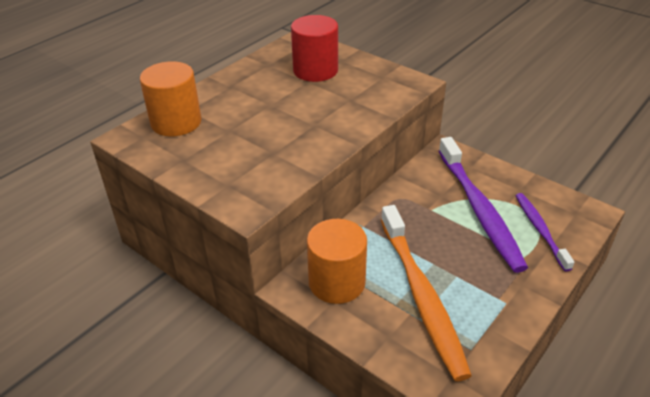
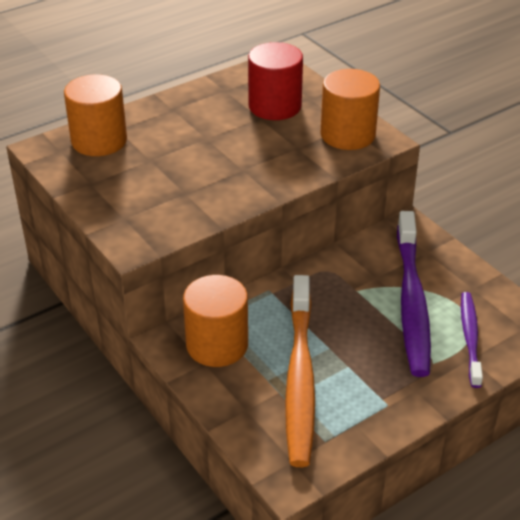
camera: 15 degrees right, 0 degrees up
(386, 83) = (348, 135): none -> orange cylinder

